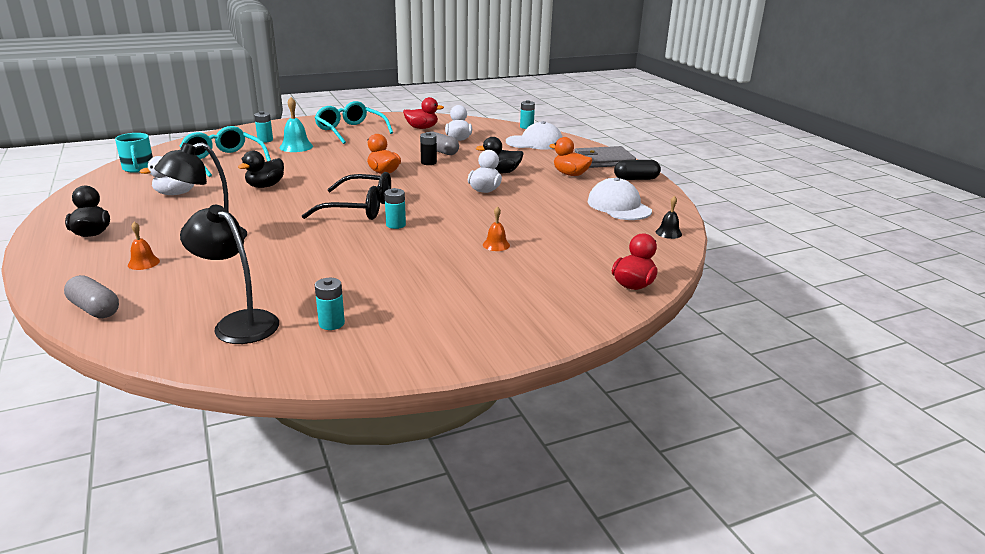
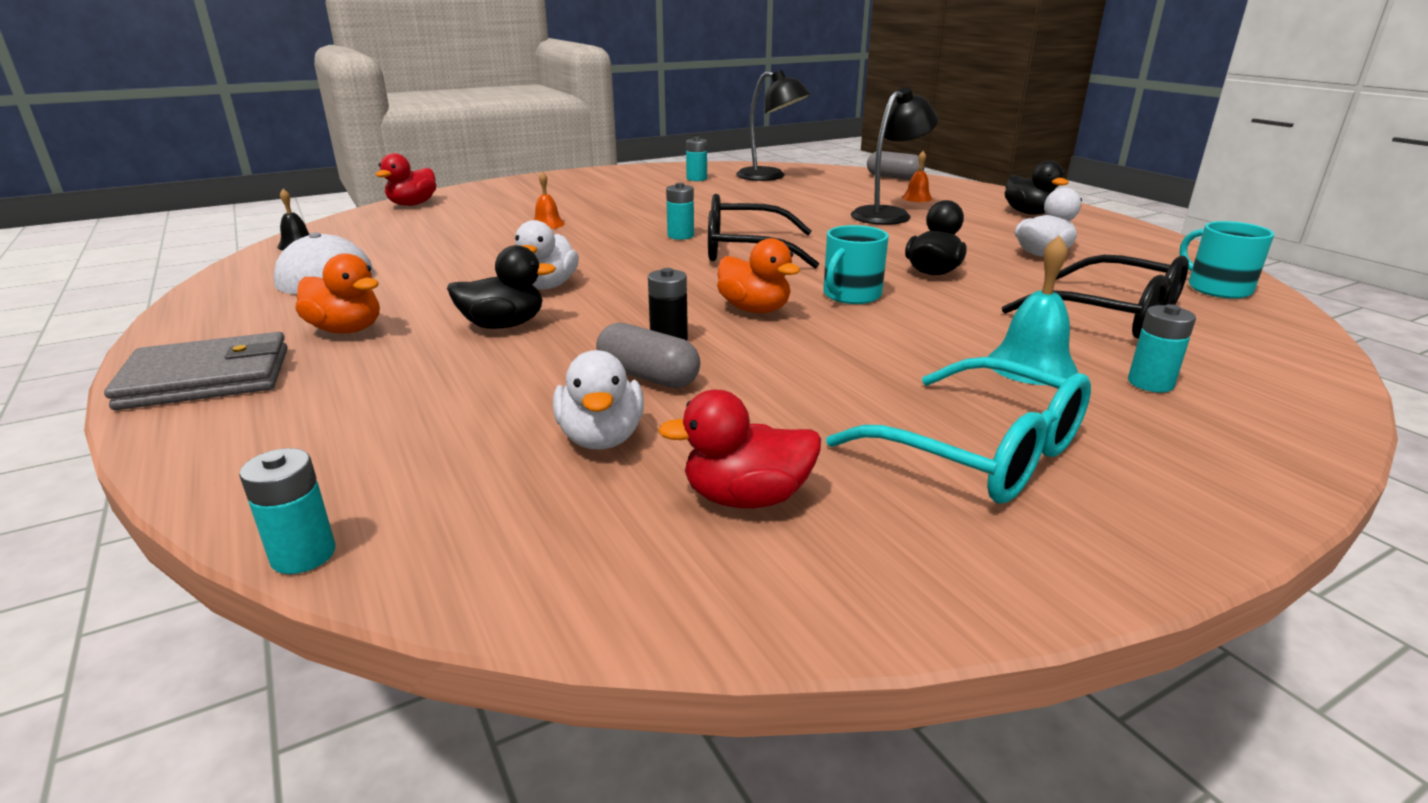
camera: 175 degrees right, 0 degrees up
(223, 160) = (1111, 315): turquoise glasses -> black glasses
(329, 176) = (851, 295): none -> turquoise mug
(535, 142) = (346, 443): white cap -> none
(636, 179) = (205, 328): black capsule -> none

